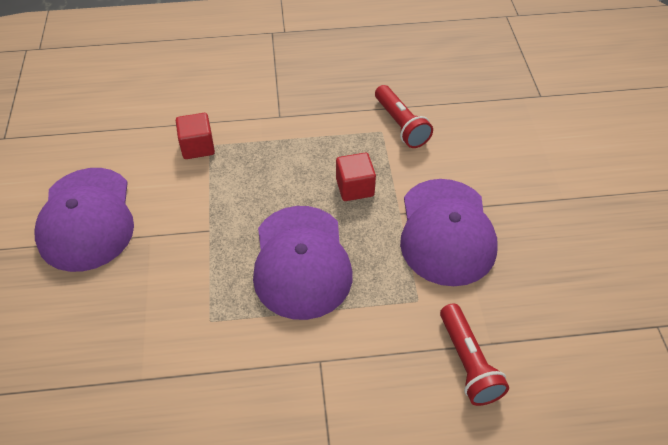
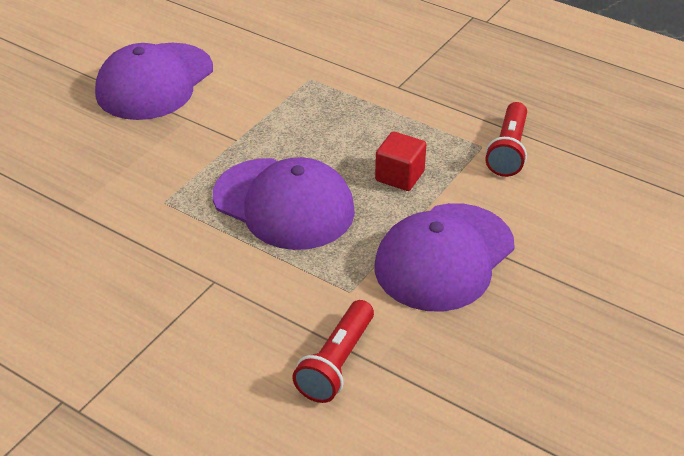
camera: 40 degrees right, 10 degrees down
(197, 147) = (298, 75): red cube -> none
(301, 262) = (284, 204): purple cap -> purple cap turned 90 degrees counterclockwise

